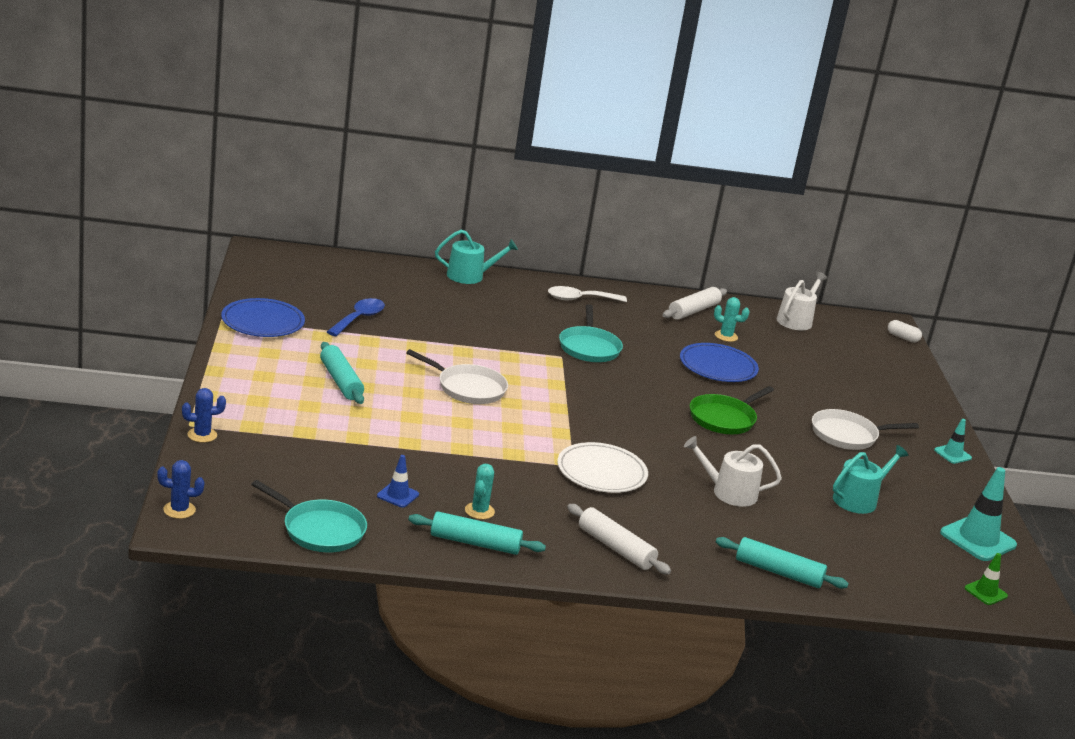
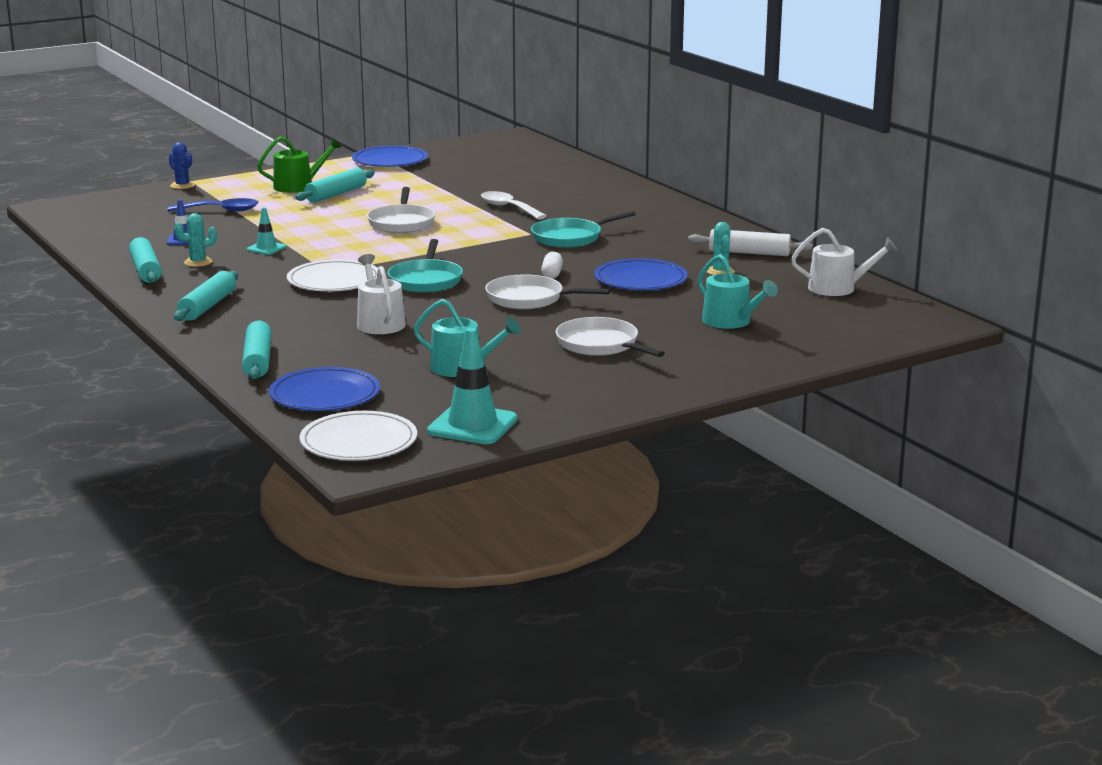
camera: 65 degrees right, 5 degrees down
(179, 510) = (70, 203): blue cactus -> none
(288, 386) = (298, 186): none -> green watering can
(320, 530) = (97, 234): turquoise pan -> turquoise pan (426, 280)
(359, 319) = (456, 177): blue spoon -> blue spoon (221, 210)
(470, 276) = (622, 184): turquoise watering can -> turquoise watering can (731, 322)
(580, 299) = (667, 218): white spoon -> white spoon (508, 208)
(615, 548) = (208, 306): white rolling pin -> turquoise rolling pin
(724, 418) = (529, 299): green pan -> white pan
(879, 571) = (325, 395): none -> blue plate
(902, 338) = (919, 333): white capsule -> white capsule (552, 274)
(952, 454) = (657, 391): turquoise traffic cone -> turquoise traffic cone (266, 248)
(985, 592) = (358, 442): green traffic cone -> white plate

